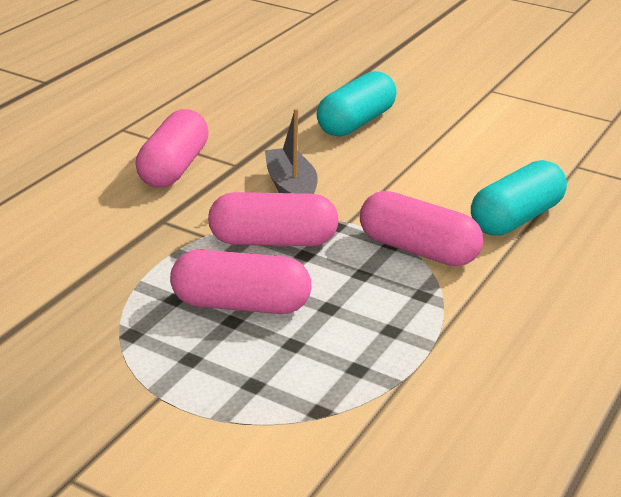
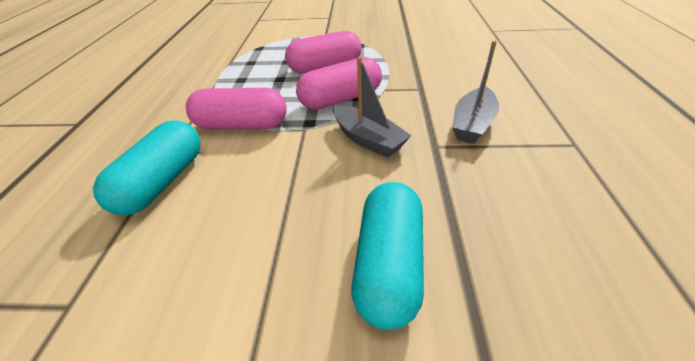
camera: 155 degrees right, 10 degrees up
(174, 168) = (472, 124): pink capsule -> grey boat

